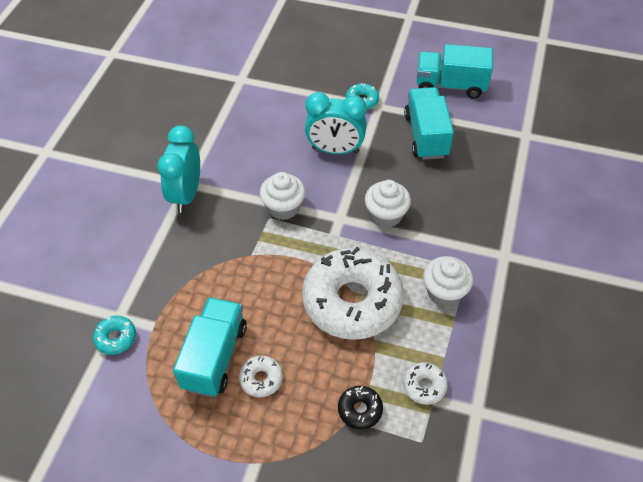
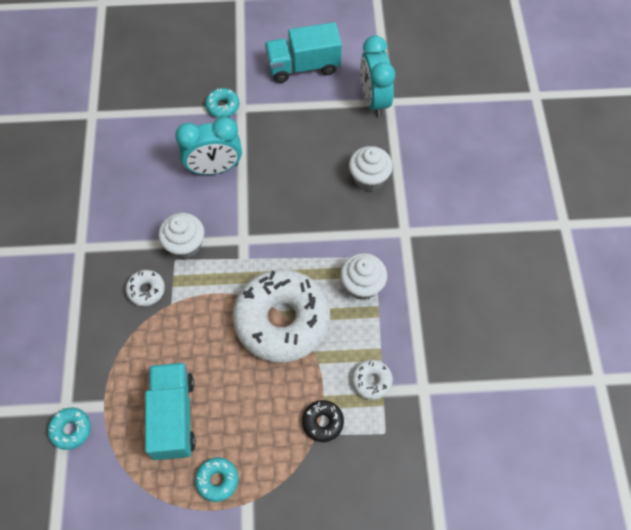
camera: 20 degrees left, 10 degrees up
(186, 194) = (83, 259): turquoise clock -> turquoise clock (374, 100)
(234, 430) = (217, 480): none -> turquoise donut
(261, 379) = (224, 423): white donut -> white donut (146, 290)
(386, 215) = (285, 224): white cupcake -> white cupcake (369, 178)
(426, 135) = (296, 128): turquoise truck -> none

